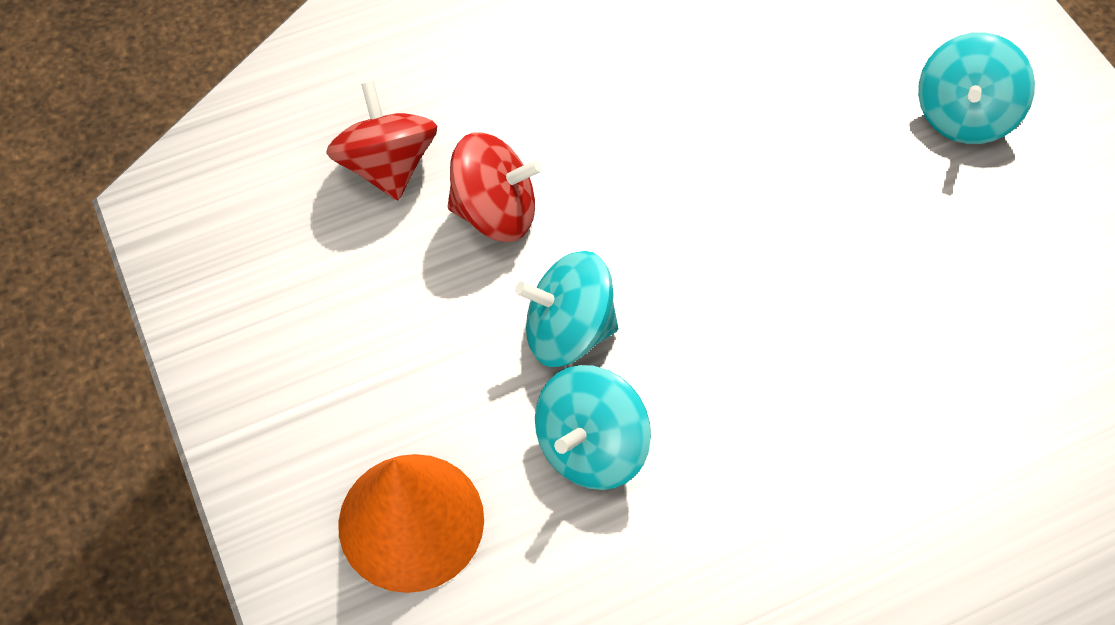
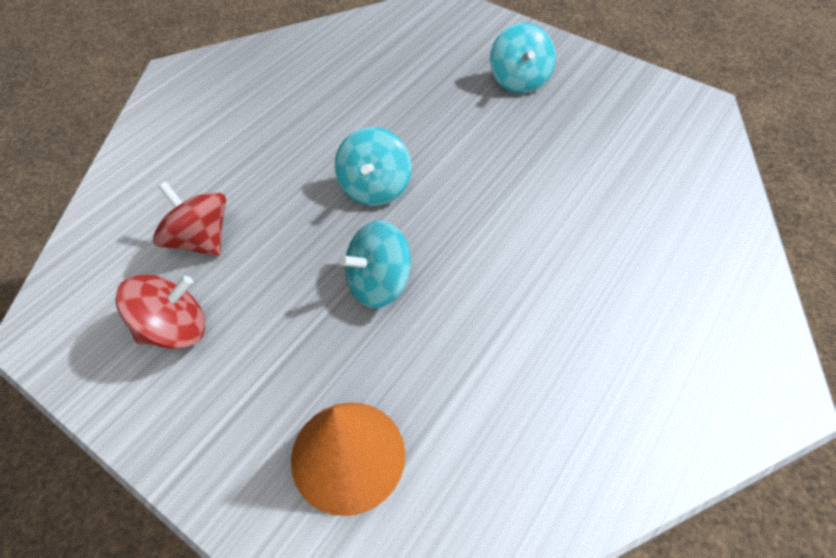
camera: 30 degrees left, 5 degrees down
(495, 212) = (288, 236): red spinning top -> red spinning top (174, 329)
(590, 448) = (437, 345): turquoise spinning top -> turquoise spinning top (374, 188)

